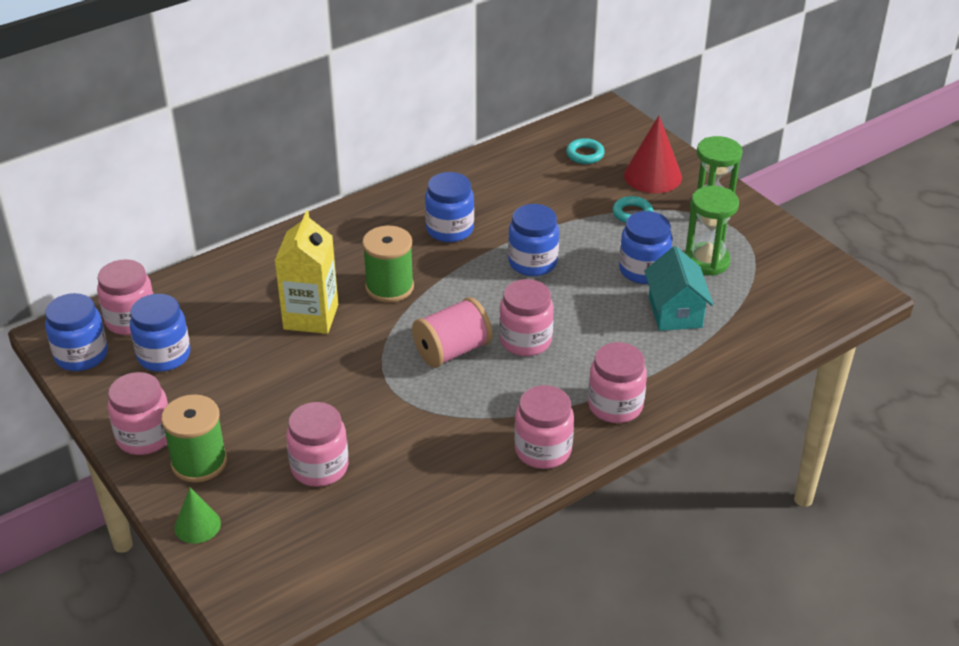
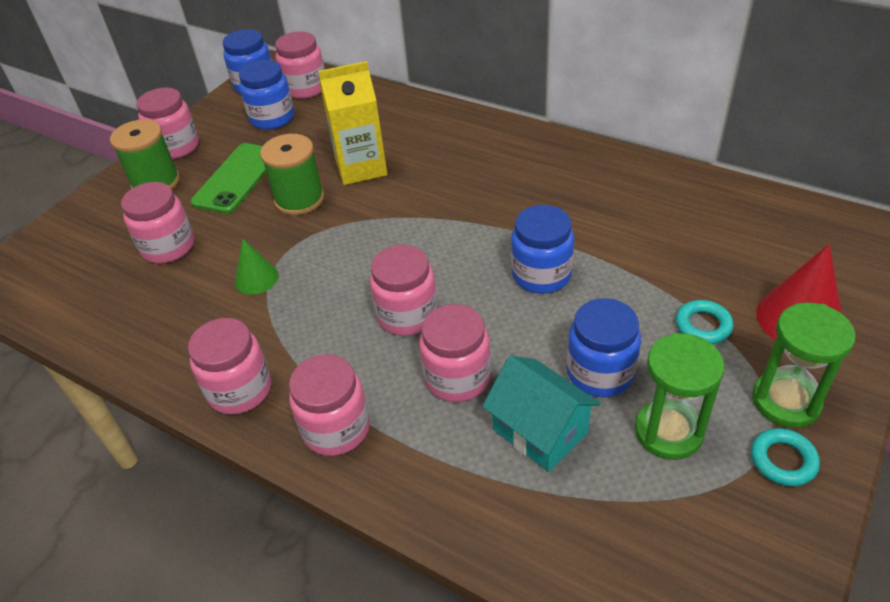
camera: 70 degrees right, 5 degrees up
(197, 525) = (85, 210): green cone -> green cone (256, 278)
(249, 401) = (237, 178): none -> green phone
(389, 287) = (431, 195): green spool -> green spool (299, 199)
(450, 229) = (548, 198): blue jar -> none
(452, 351) = (362, 268): pink spool -> none
(585, 154) = (778, 246): turquoise ring -> turquoise ring (783, 460)
(605, 334) = (457, 378): none -> pink jar
(675, 312) = (540, 431): turquoise house -> turquoise house turned 75 degrees clockwise

